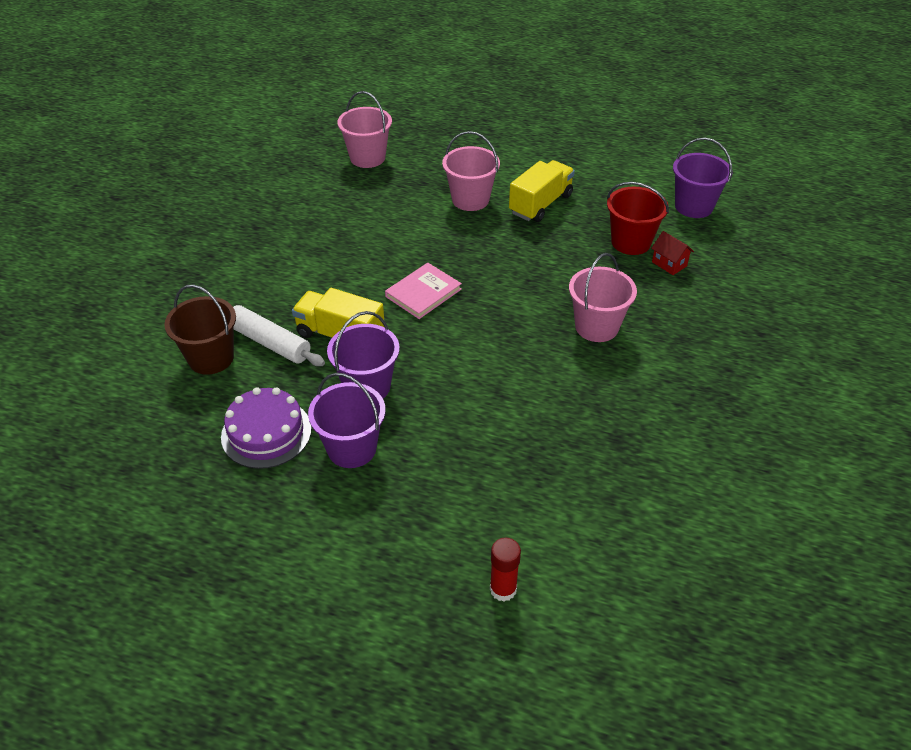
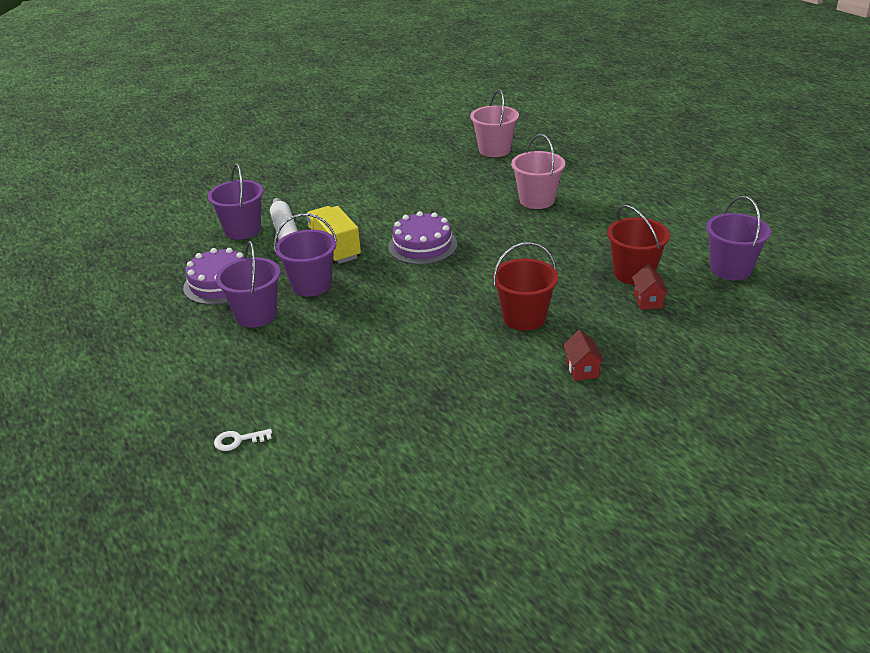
camera: 40 degrees right, 10 degrees down
(211, 358) = (242, 230): brown bucket -> purple bucket
(423, 293) = (422, 245): pink book -> purple cake
(503, 589) = (238, 440): red glue stick -> white key
(540, 204) = (590, 221): yellow truck -> none
(596, 327) = (524, 317): pink bucket -> red bucket
(694, 353) = (582, 369): none -> red house

